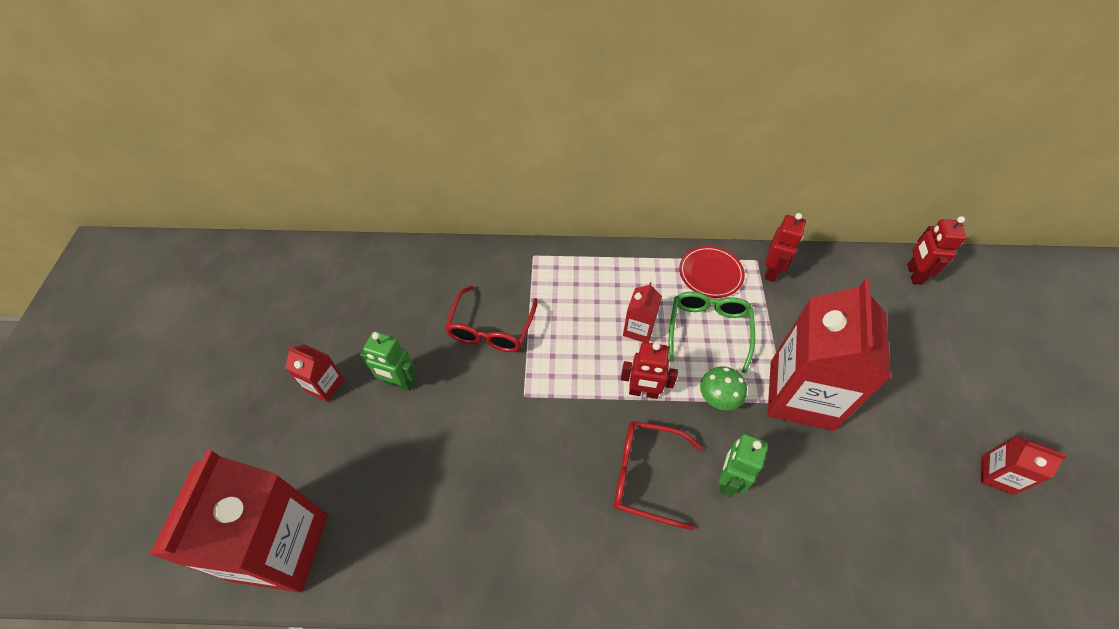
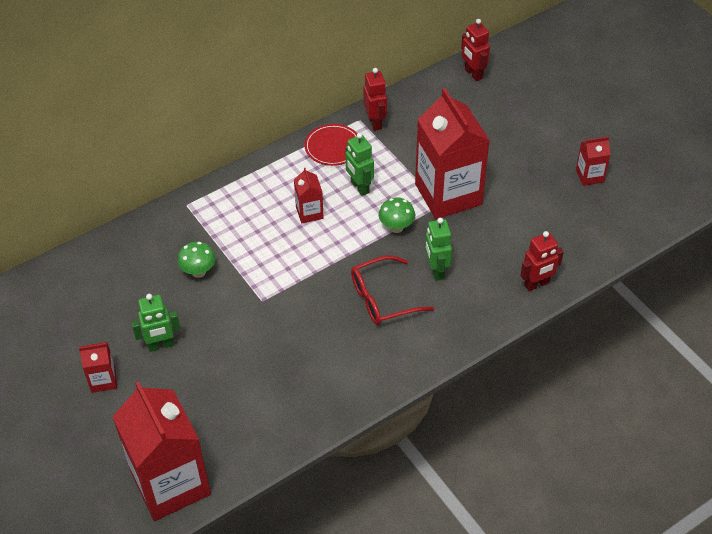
camera: 35 degrees left, 5 degrees down
(491, 328) = (198, 272): red glasses -> green mushroom
(643, 392) = (344, 251): red robot -> red robot (537, 284)
(708, 331) = (359, 187): green glasses -> green robot

